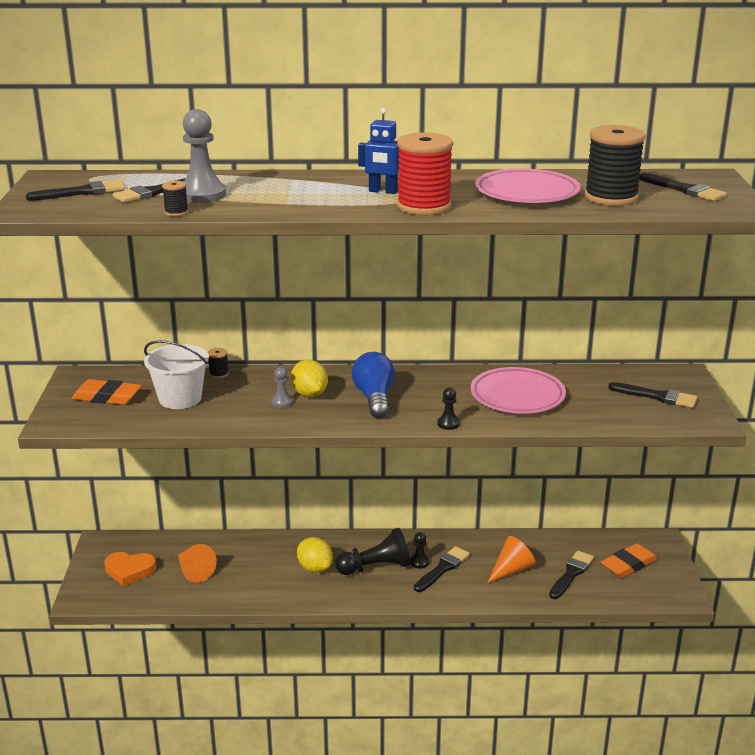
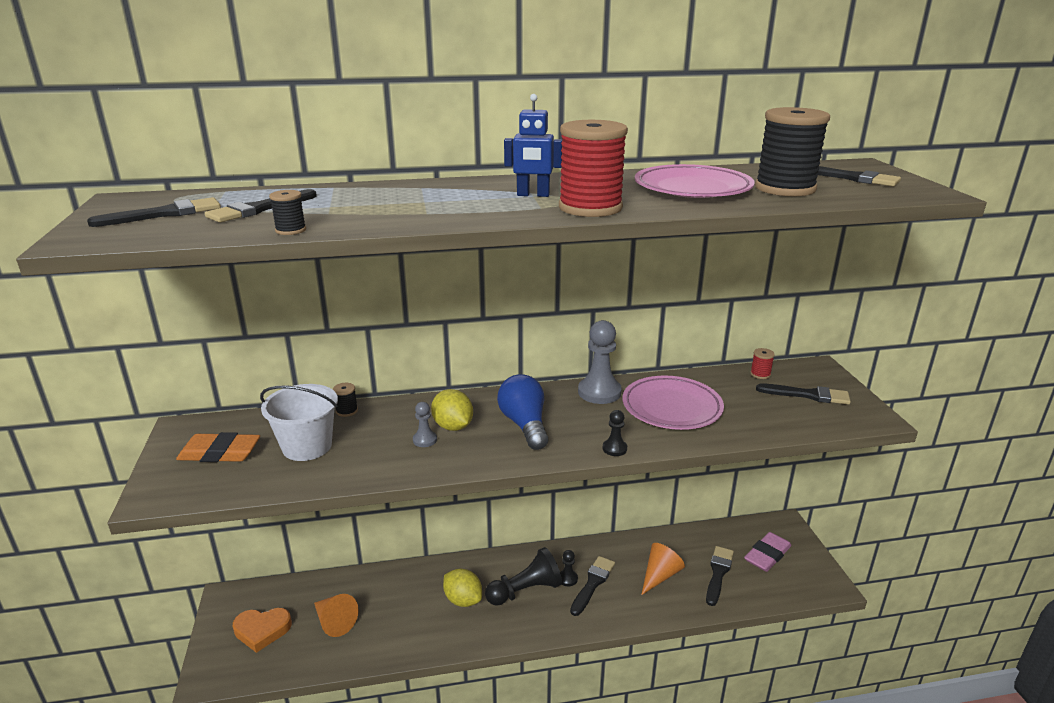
camera: 10 degrees left, 0 degrees up
(202, 195) = (320, 209): grey pawn -> grey pawn (599, 392)
(621, 375) = (760, 374): none -> red spool
(628, 564) = (767, 555): orange eraser -> pink eraser

